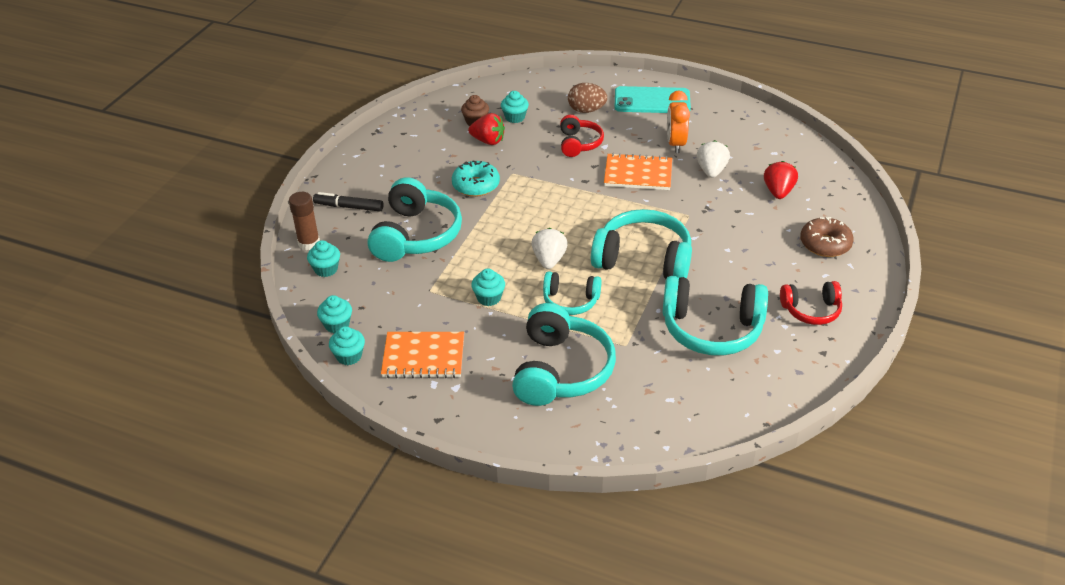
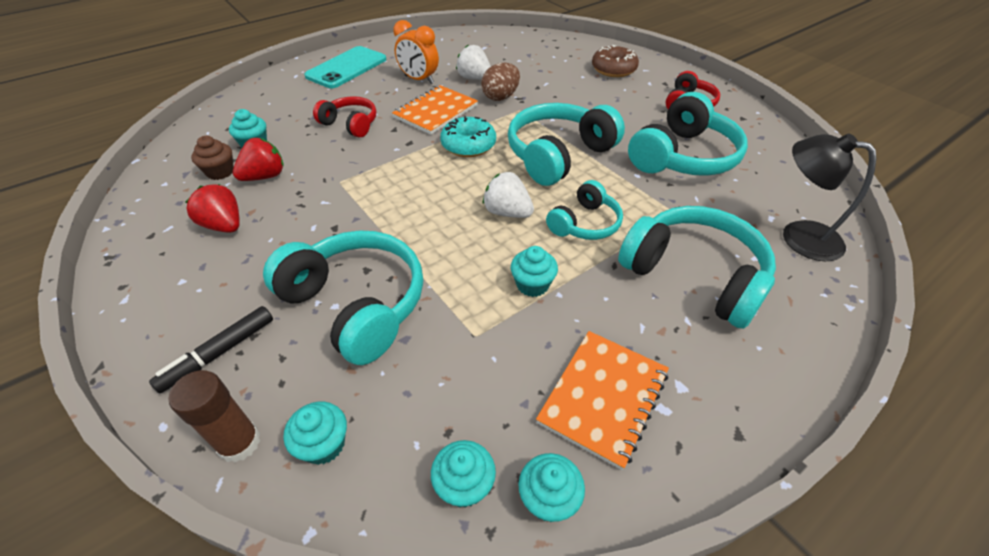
camera: 60 degrees left, 5 degrees up
(476, 185) = (326, 215): turquoise donut -> turquoise donut (468, 145)
(586, 110) = (309, 102): brown egg -> brown egg (500, 97)
(658, 419) = (798, 236): none -> black lamp
(778, 192) = (533, 63): red strawberry -> red strawberry (224, 225)

